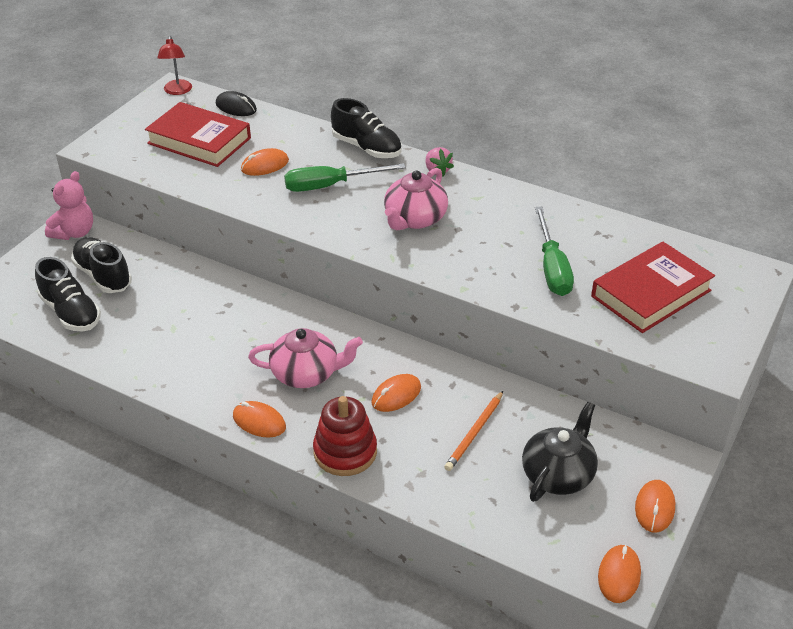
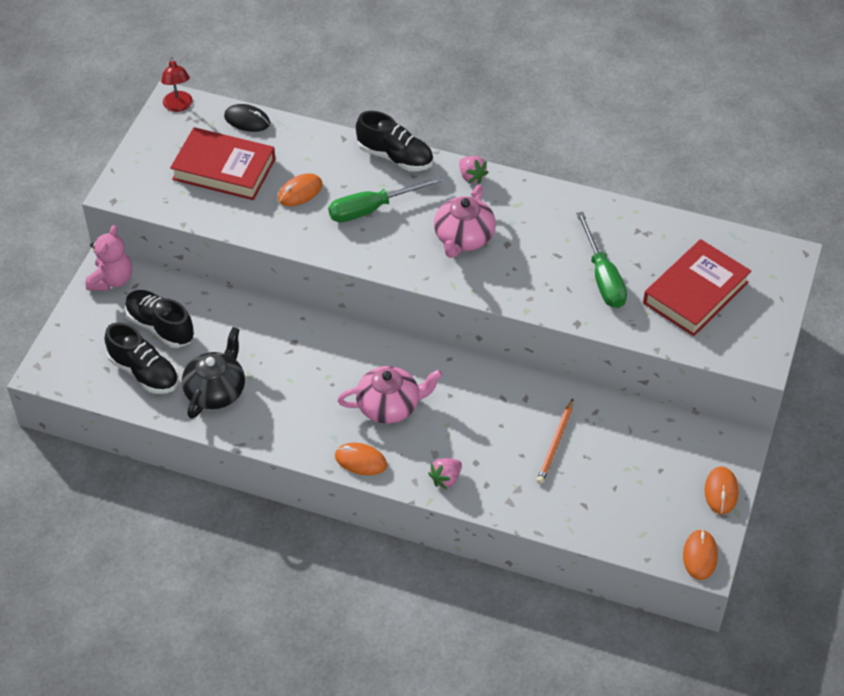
camera: 10 degrees left, 10 degrees up
(345, 452) = (446, 479): red stacking toy -> pink strawberry
(396, 395) = (477, 416): orange mouse -> none
(558, 474) = (635, 472): black teapot -> black teapot (216, 390)

